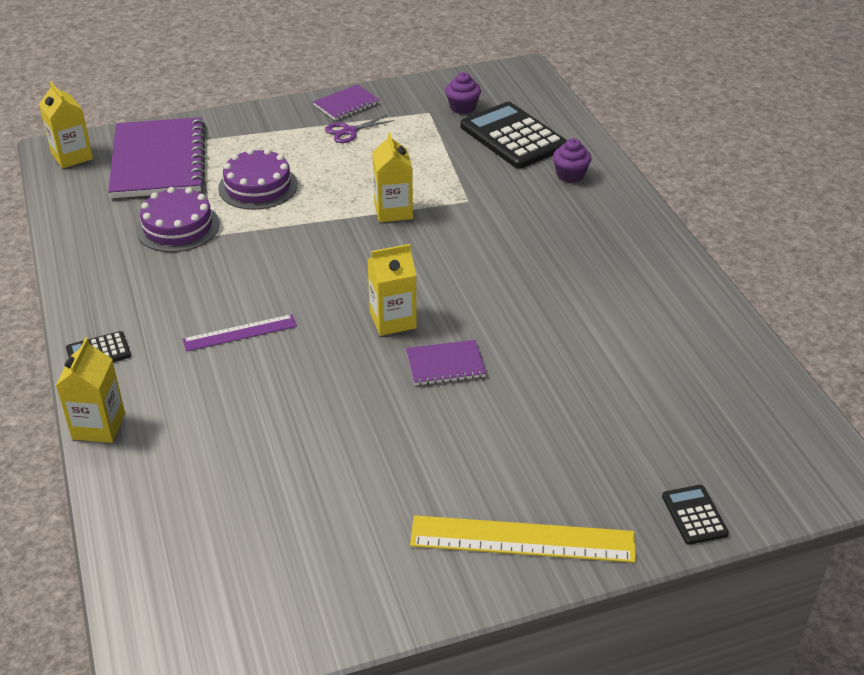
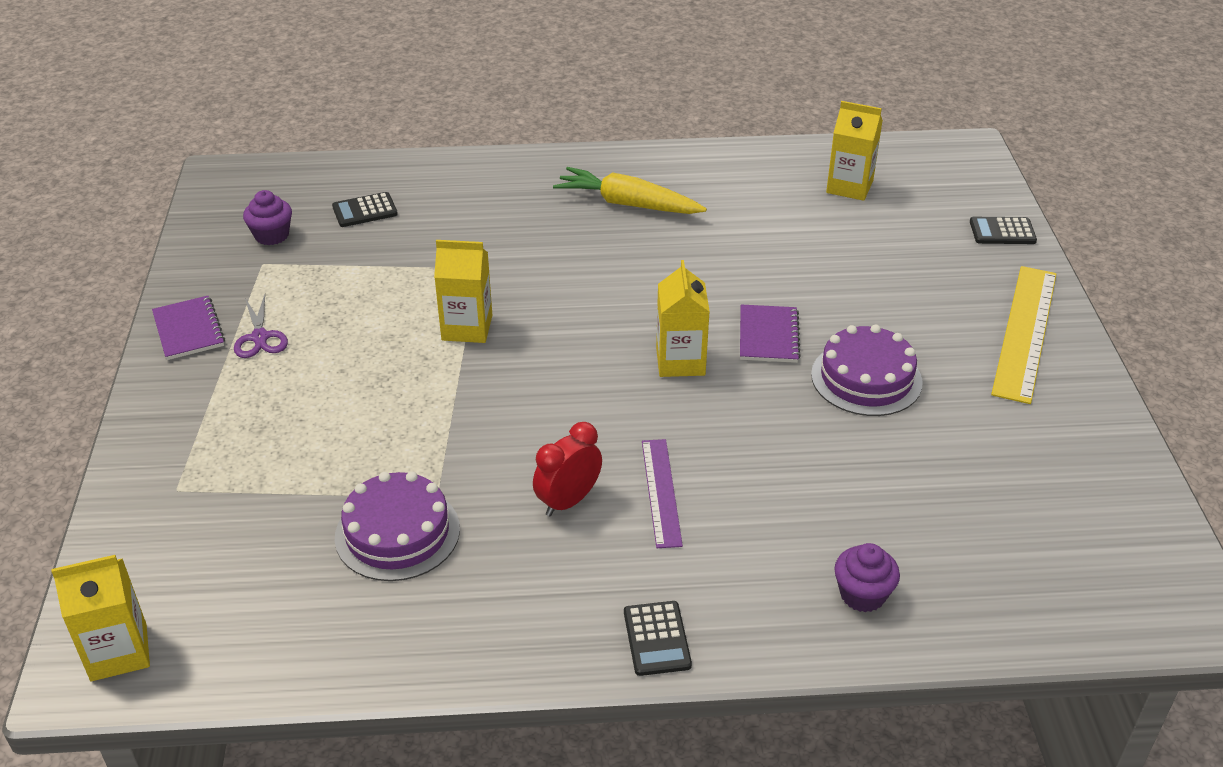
camera: 75 degrees left, 0 degrees up
(98, 426) = (807, 645): yellow carton -> yellow carton (849, 187)
(158, 161) = (207, 542): purple notebook -> none
(221, 291) = (568, 501): none -> red clock
(258, 186) = (342, 440): purple cake -> purple cake (866, 378)
(513, 137) = (365, 210): black calculator -> black calculator, size x0.48
(570, 175) = (468, 188): purple cupcake -> purple cupcake (862, 594)
(596, 259) = (628, 204): none -> yellow carrot

